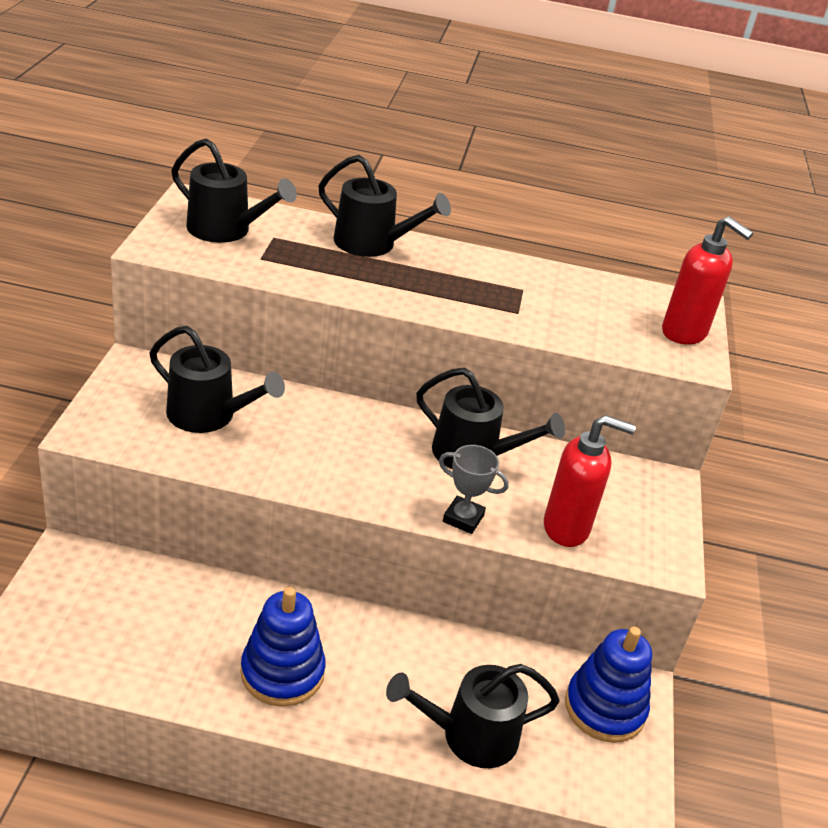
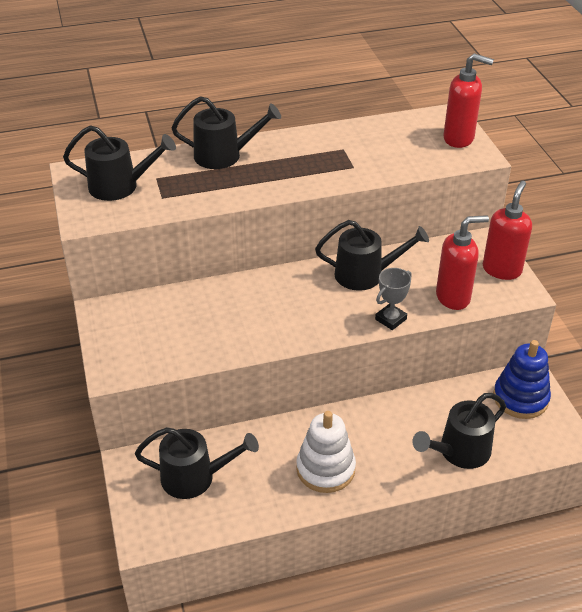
camera: 20 degrees left, 5 degrees up
(208, 415) = (182, 324): black watering can -> black watering can (194, 477)
(282, 672) = (325, 469): blue stacking toy -> white stacking toy
(463, 518) = (390, 319): grey trophy -> grey trophy turned 45 degrees counterclockwise
(660, 523) = (502, 269): none -> red soap dispenser

